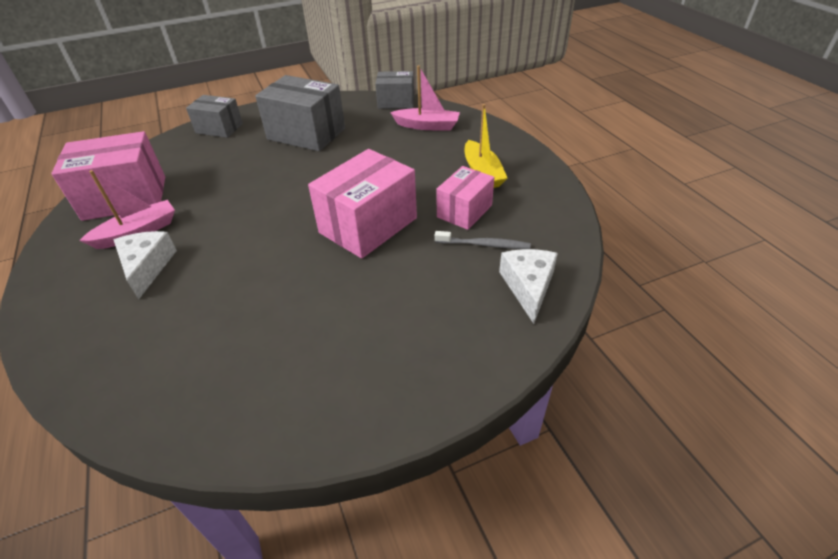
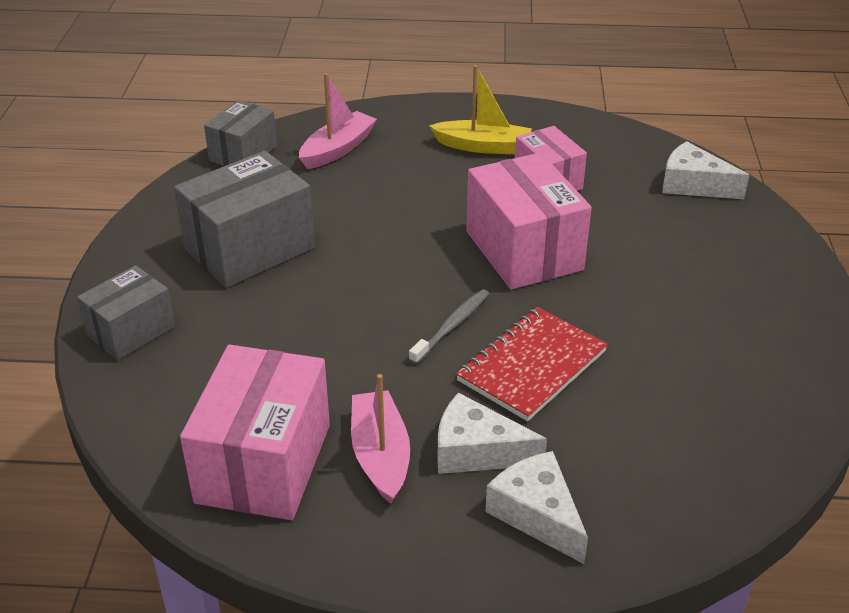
camera: 65 degrees left, 5 degrees down
(90, 309) = (537, 514): none -> white cheese
(239, 266) = (532, 366): none -> red notebook
(484, 245) = (614, 187): grey toothbrush -> grey toothbrush (452, 326)

